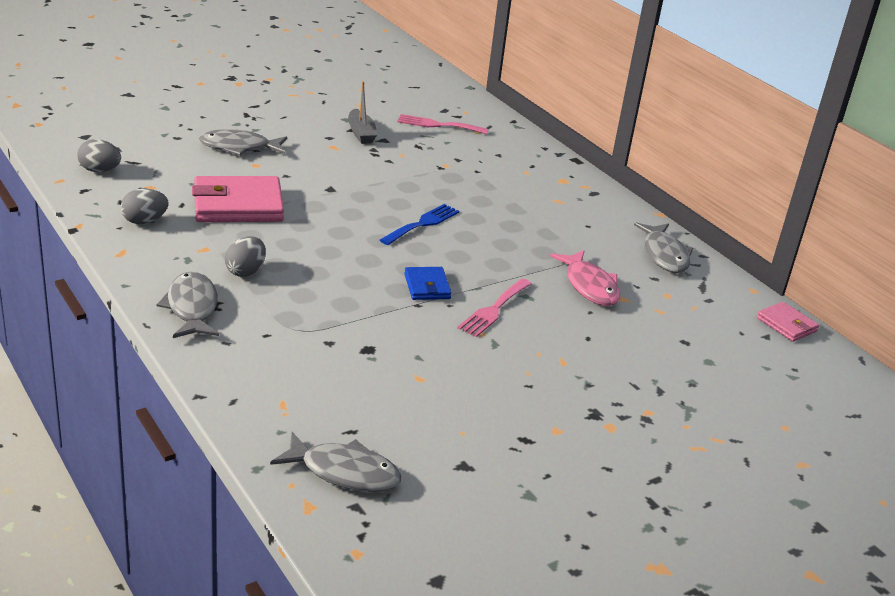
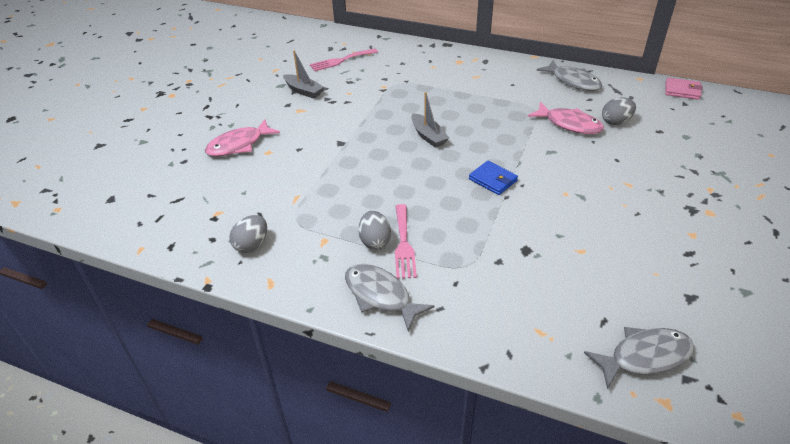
camera: 30 degrees left, 10 degrees up
(100, 170) = (161, 222): grey egg -> grey egg (616, 122)
(238, 205) = (299, 191): pink wallet -> none
(239, 147) = (239, 145): grey fish -> pink fish
(422, 224) = (428, 136): blue fork -> grey boat
(494, 310) = (548, 172): pink fork -> pink fork (403, 244)

